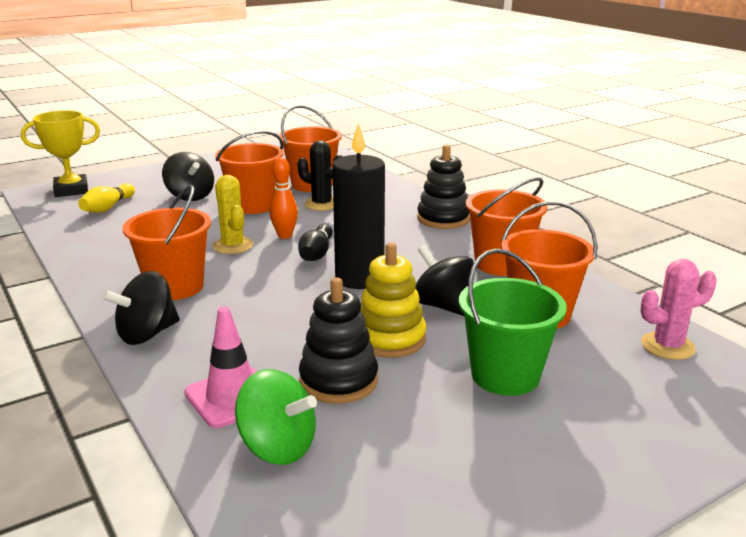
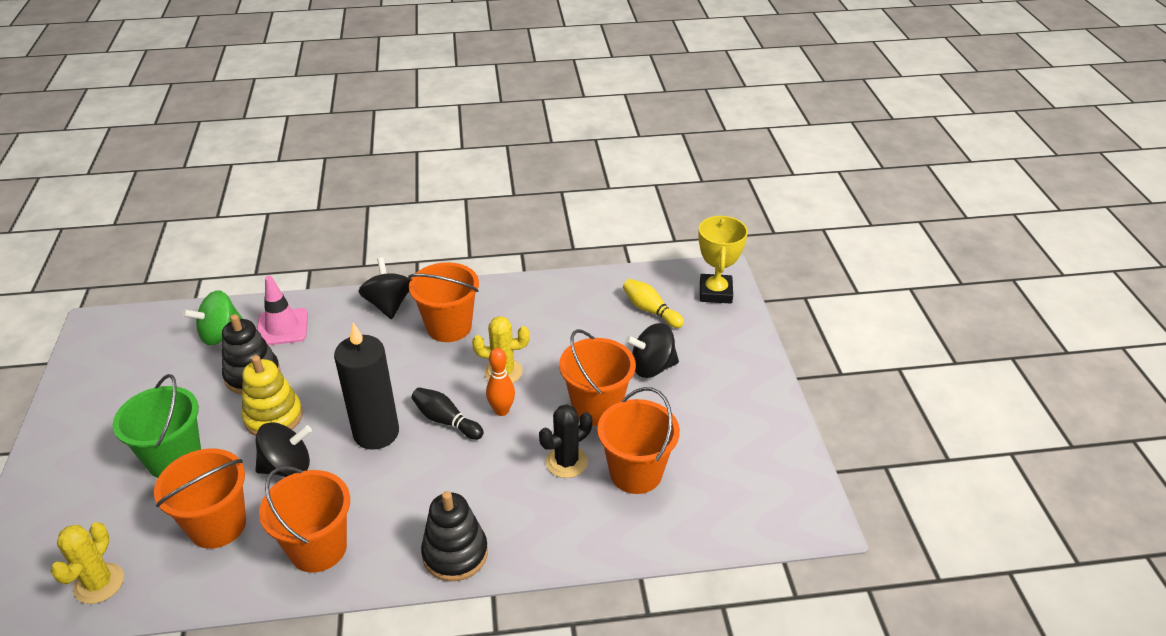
camera: 115 degrees right, 15 degrees up
(667, 346) = (99, 583): pink cactus -> yellow cactus

